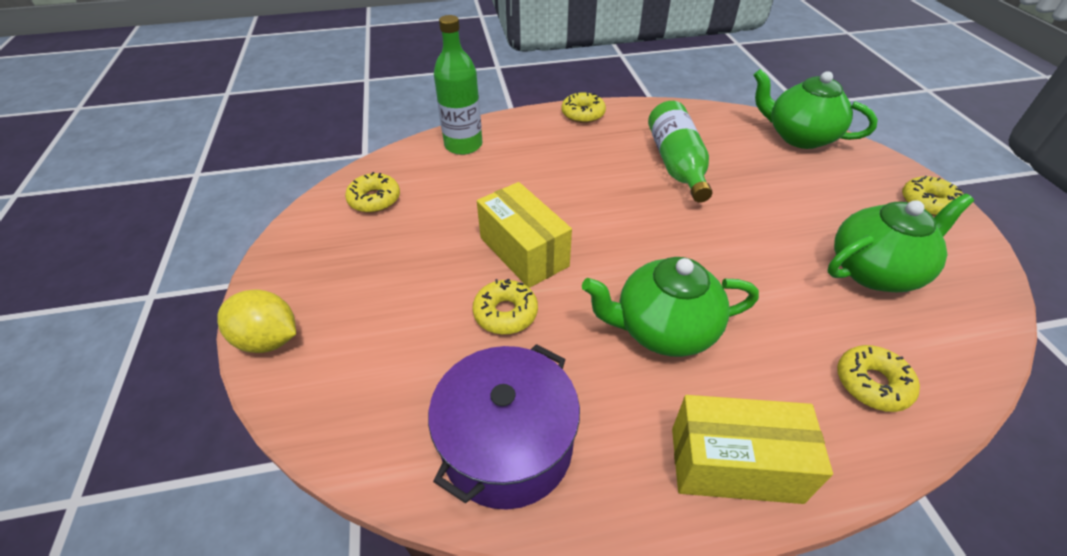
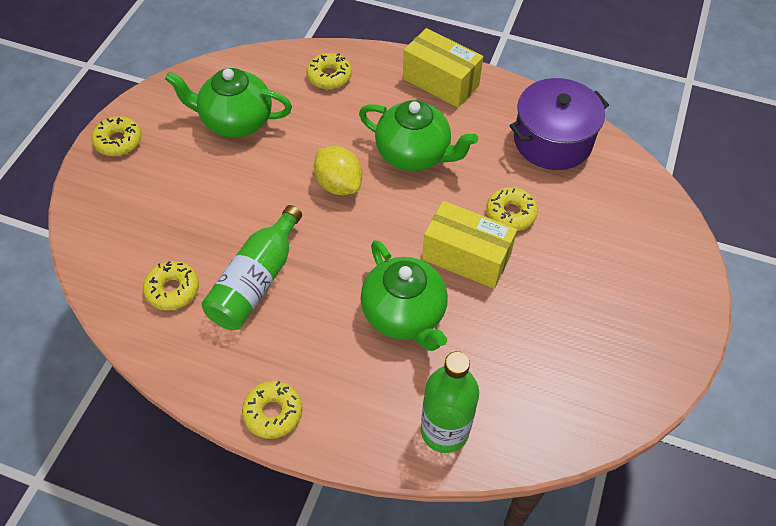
camera: 150 degrees left, 10 degrees up
(268, 340) = (690, 275): yellow lemon -> yellow lemon (338, 184)
(374, 199) = (573, 389): yellow donut -> yellow donut (173, 290)
(523, 252) = (466, 257): yellow box -> yellow box turned 60 degrees counterclockwise
(799, 137) = (105, 252): green teapot -> green teapot (404, 314)

